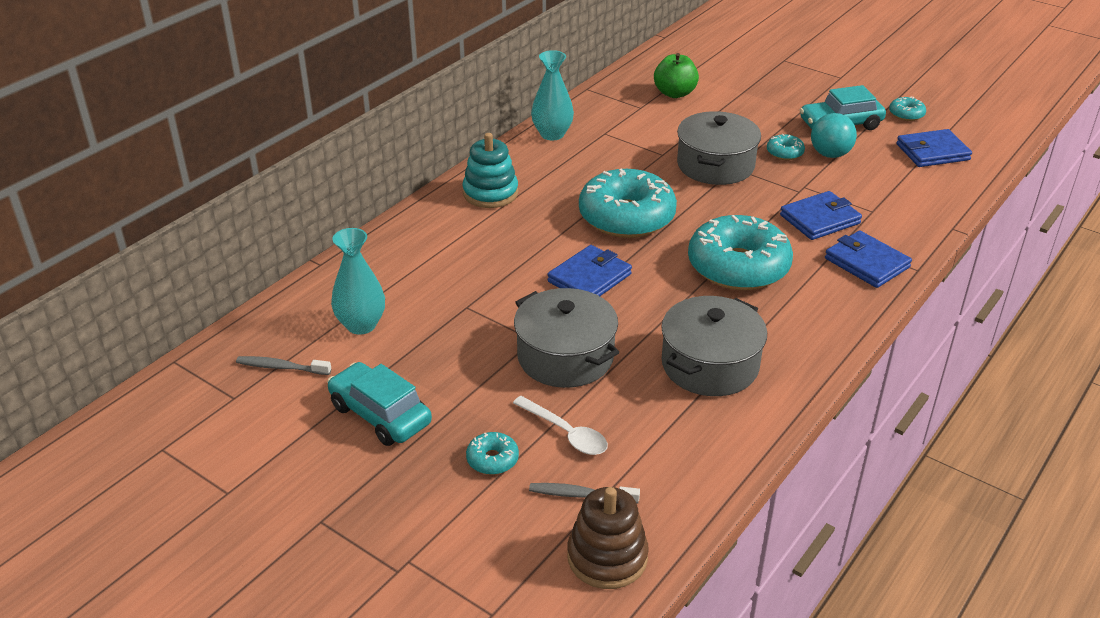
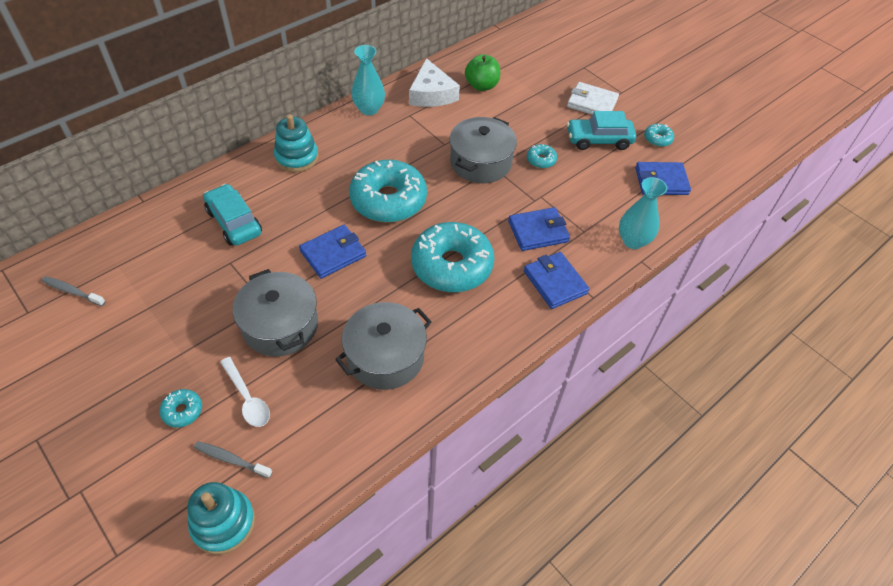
camera: 10 degrees right, 15 degrees up
(361, 325) = (146, 264): turquoise vase -> turquoise vase (633, 241)
(380, 414) = (122, 351): turquoise car -> turquoise car (234, 222)
(607, 557) = (223, 523): brown stacking toy -> turquoise stacking toy
(619, 109) = (431, 94): none -> white cheese
(812, 92) = (592, 103): none -> white wallet
(830, 154) = (576, 168): turquoise ball -> none

